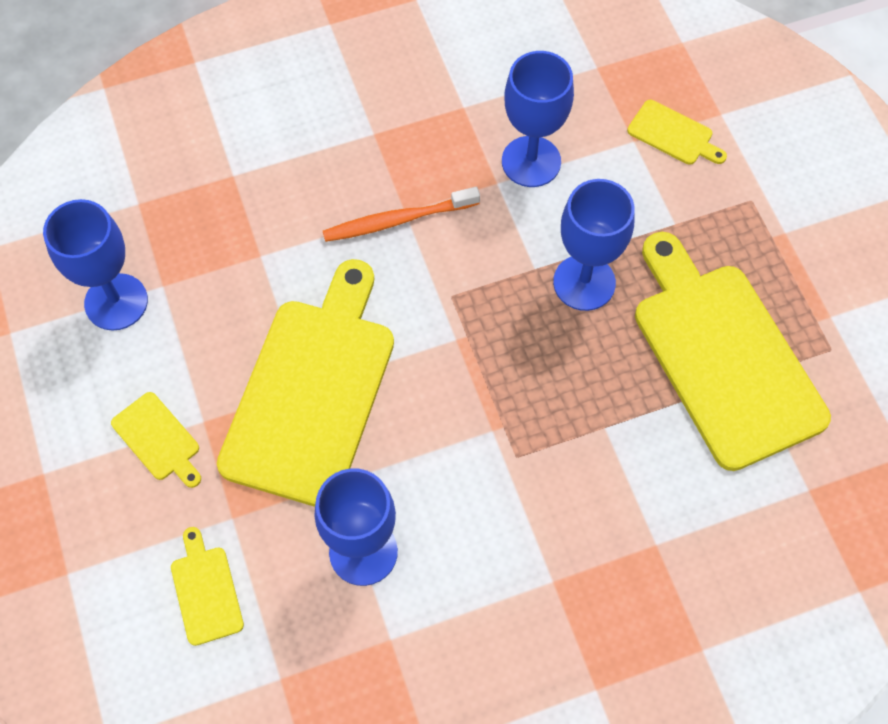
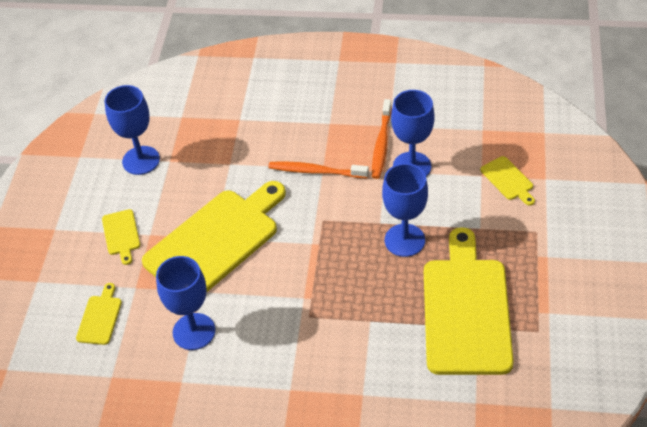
camera: 30 degrees right, 15 degrees down
(468, 140) = (381, 143): none -> orange toothbrush

